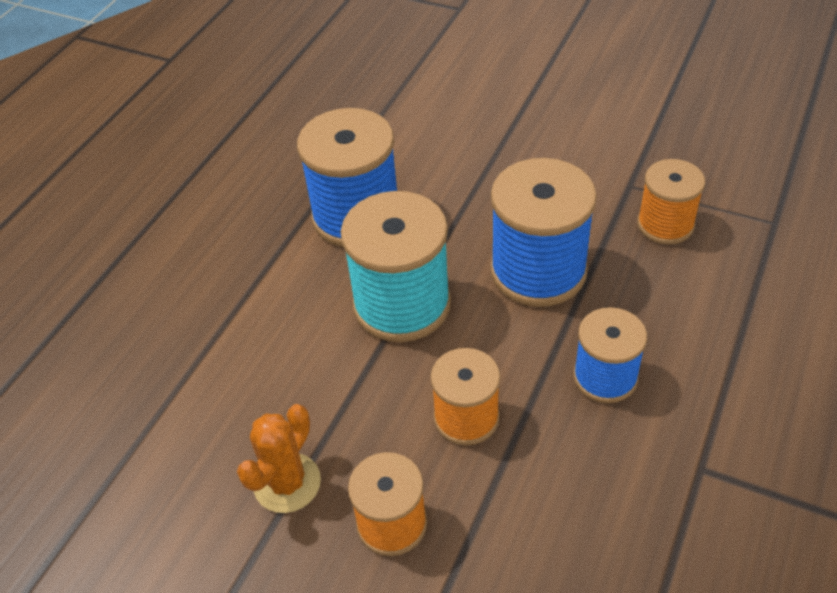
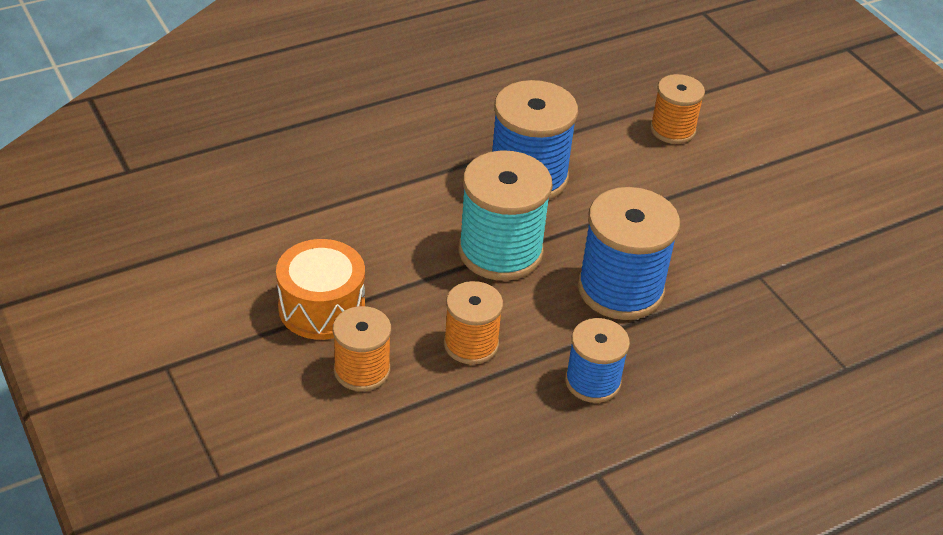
camera: 30 degrees right, 5 degrees down
(287, 483) = (321, 307): orange cactus -> orange drum
(665, 225) = (754, 317): orange spool -> orange spool (672, 130)

